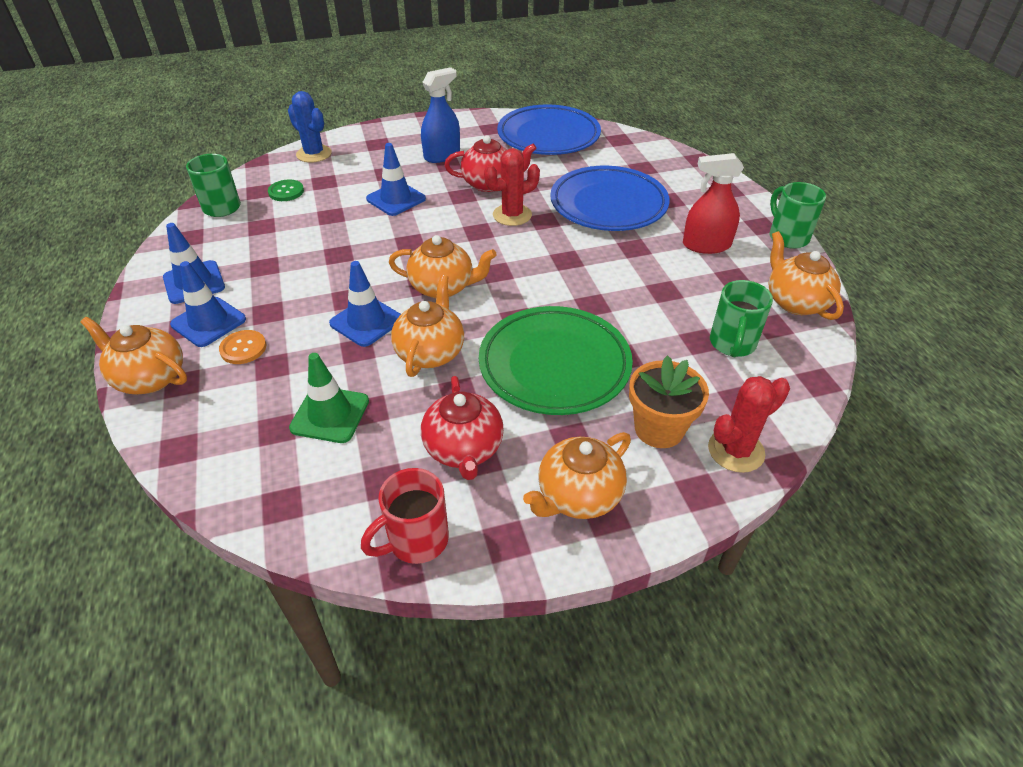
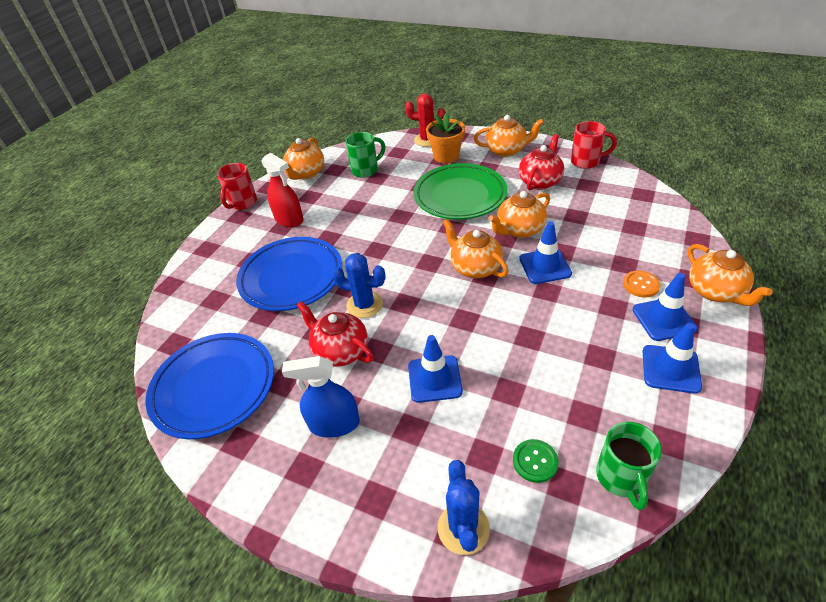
camera: 135 degrees left, 0 degrees up
(330, 414) = (599, 221): green traffic cone -> none
(512, 215) = (364, 305): red cactus -> blue cactus
(787, 237) = (242, 203): green mug -> red mug

